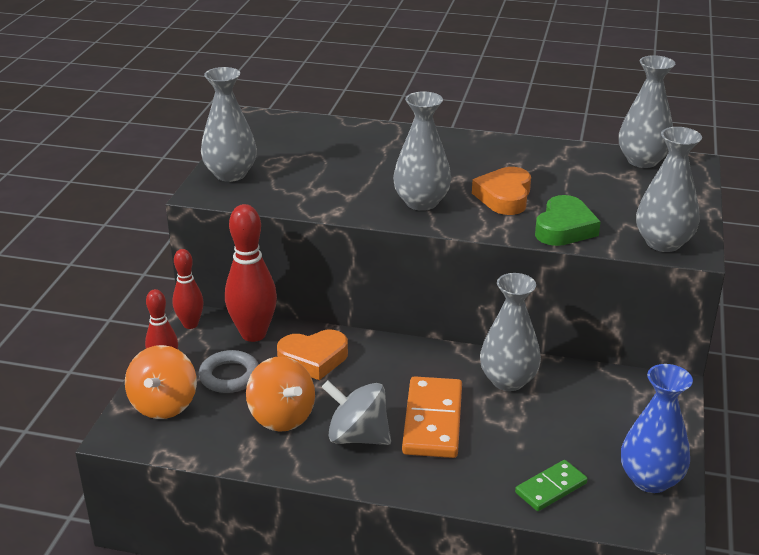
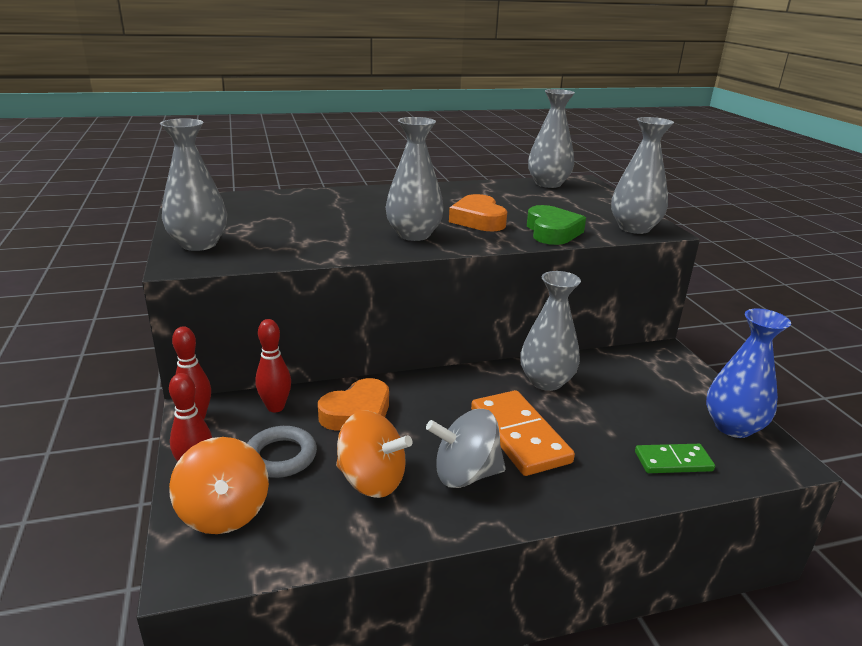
camera: 30 degrees left, 5 degrees down
(253, 334) = (275, 407): red bowling pin -> red bowling pin, size x0.60
(551, 488) = (673, 461): green domino -> green domino turned 60 degrees clockwise

